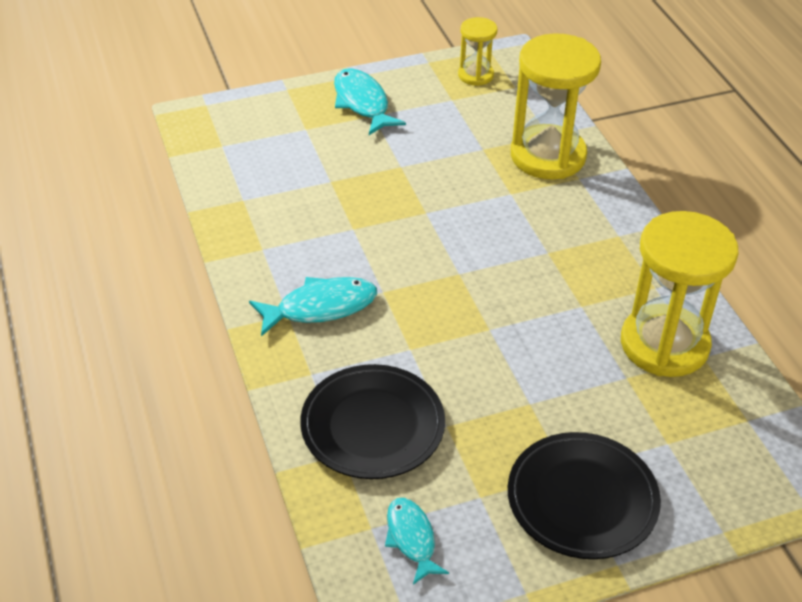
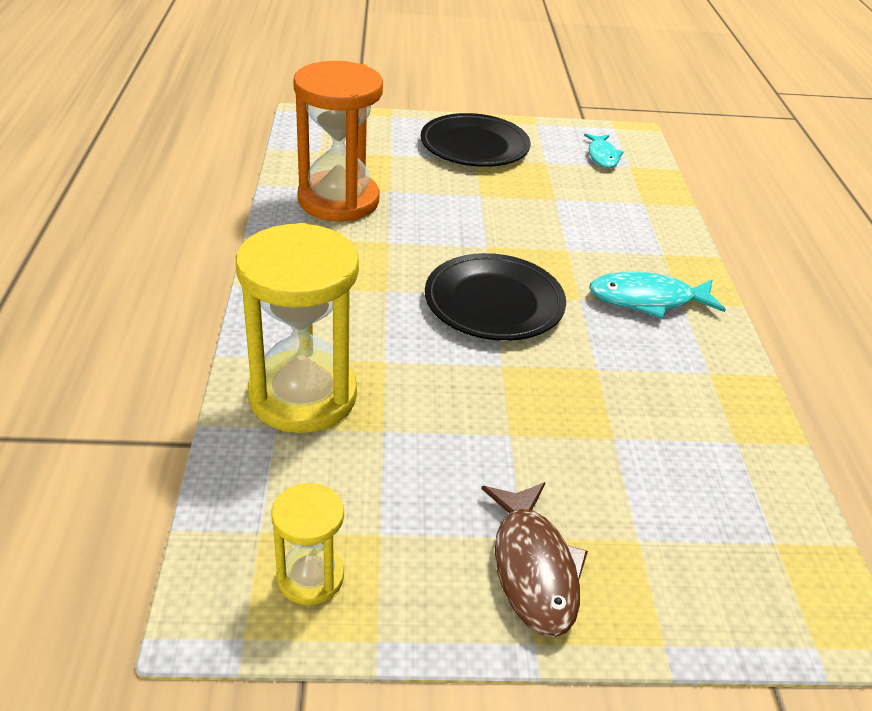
camera: 165 degrees left, 5 degrees down
(362, 103) = (533, 568): turquoise fish -> brown fish
(372, 426) = (615, 211): black plate -> black plate (494, 302)
(664, 344) = (338, 200): yellow hourglass -> orange hourglass

